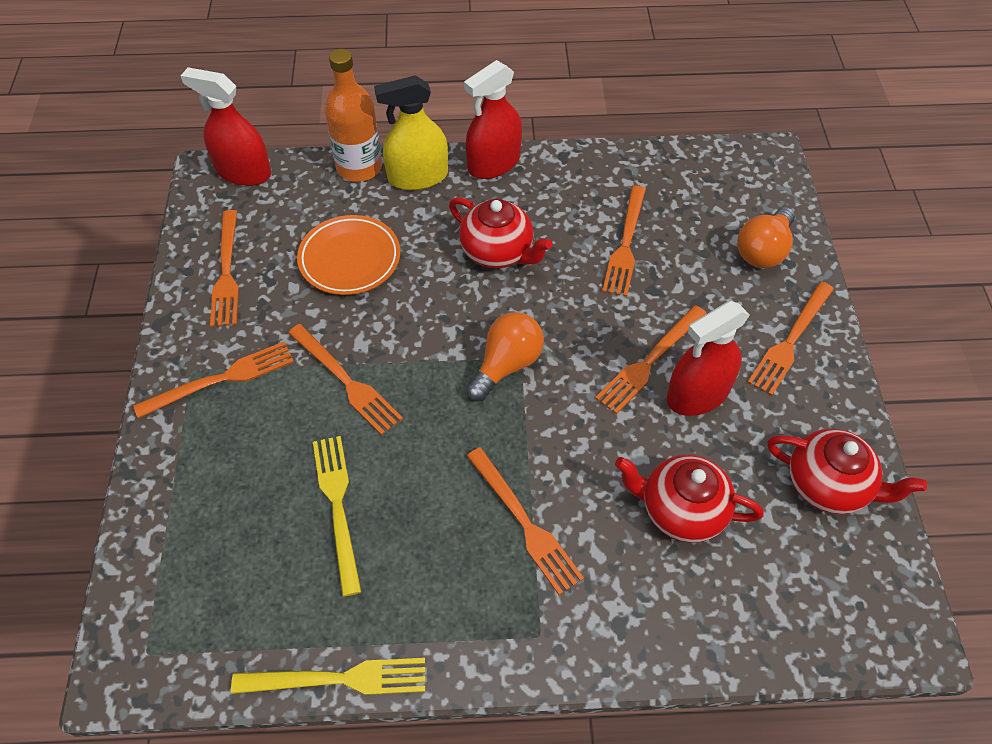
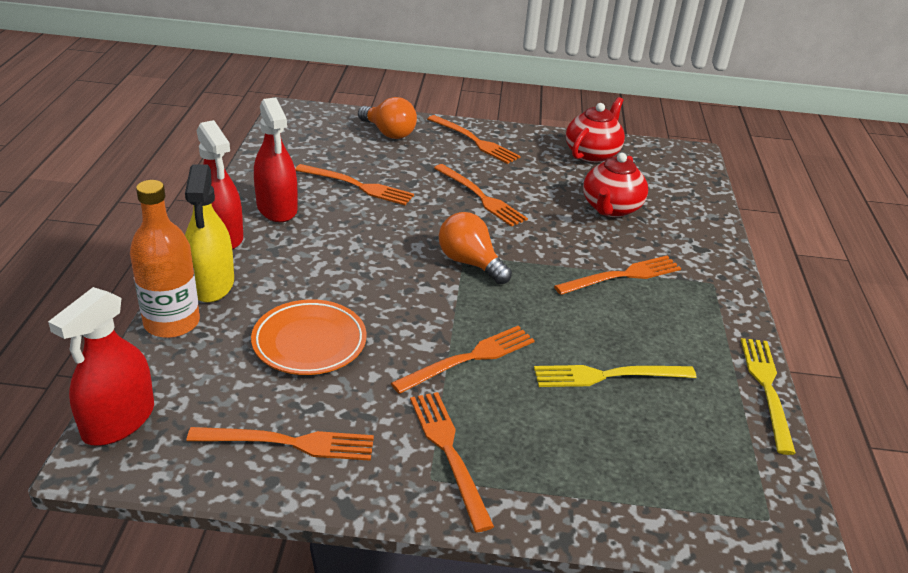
camera: 85 degrees left, 20 degrees down
(498, 252) = (339, 249): red teapot -> none
(698, 394) = (514, 184): red spray bottle -> red spray bottle (277, 208)

